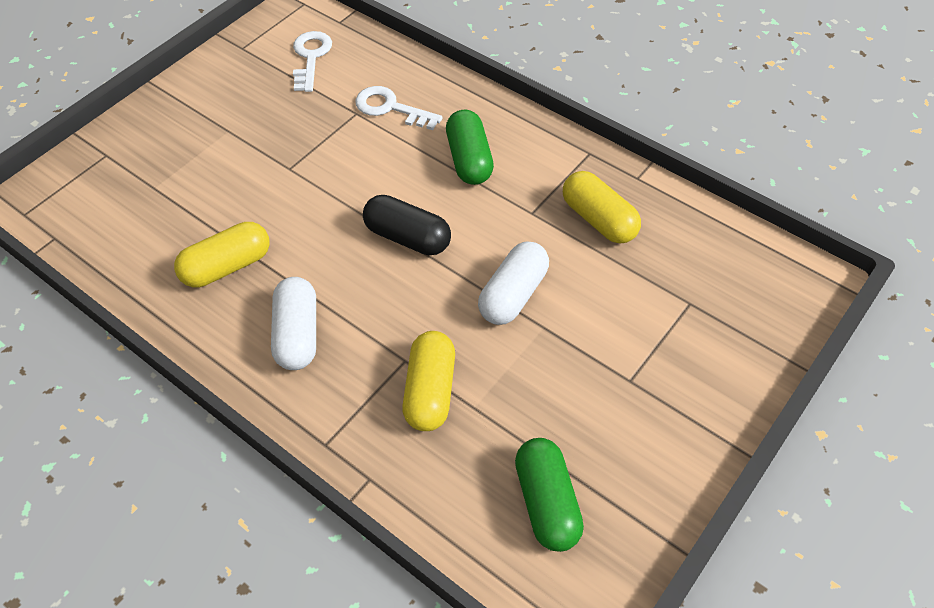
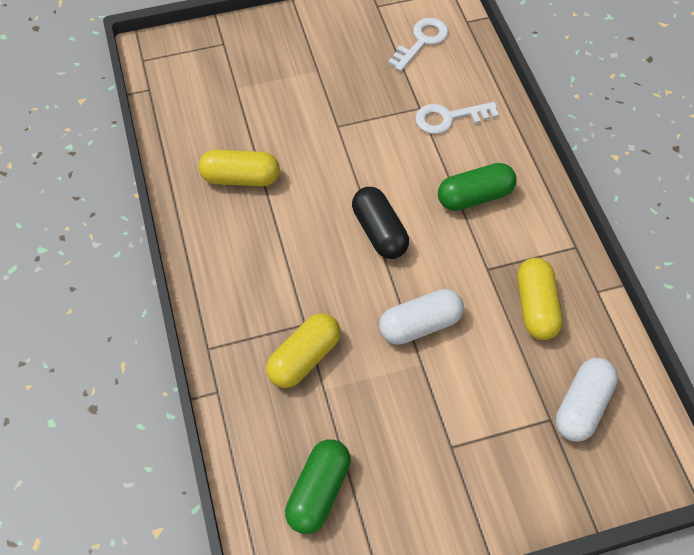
camera: 35 degrees right, 5 degrees up
(298, 334) = (249, 258): white capsule -> white capsule (582, 406)
(390, 108) = (449, 118): white key -> white key turned 75 degrees counterclockwise
(469, 160) = (474, 196): green capsule -> green capsule turned 45 degrees clockwise

